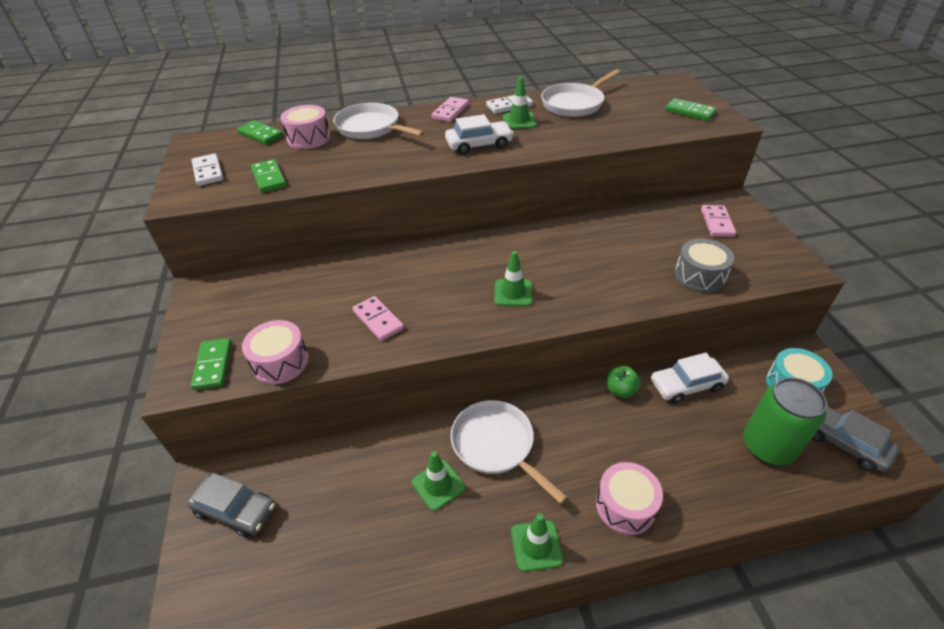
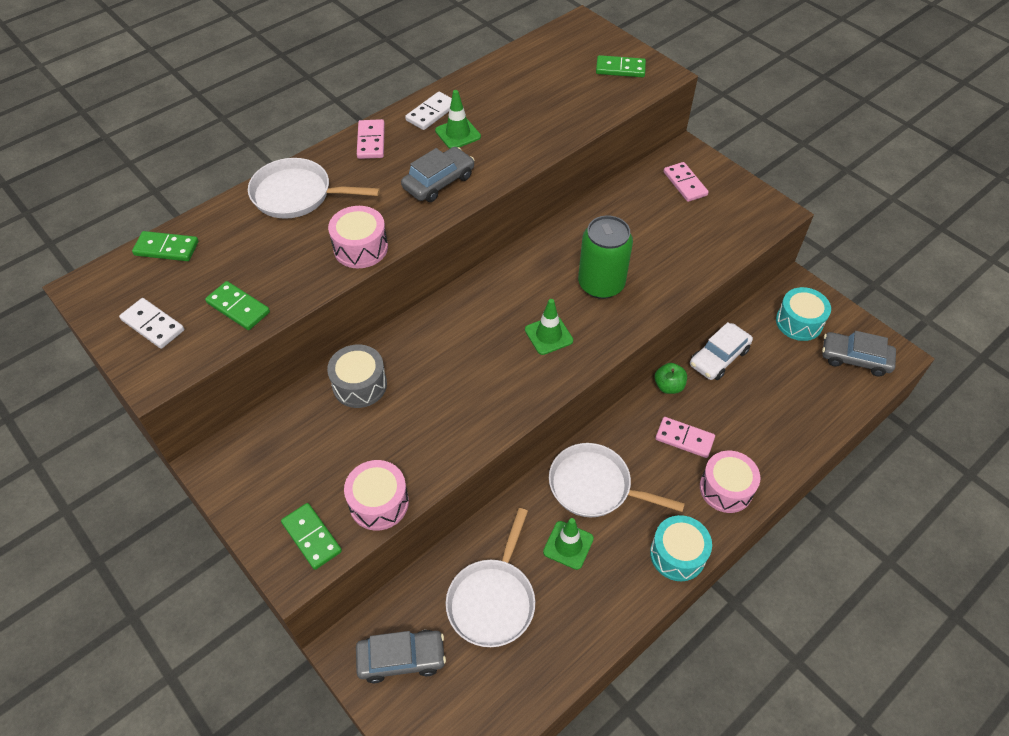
camera: 30 degrees left, 10 degrees up
(309, 138) = (234, 234): pink drum -> pink drum (360, 248)
(378, 320) = (440, 417): pink domino -> pink domino (684, 438)
(479, 145) = (438, 182): white car -> grey car
(536, 545) = (677, 554): green traffic cone -> turquoise drum
(575, 104) = (500, 89): white pan -> white pan (493, 600)
(699, 276) = (700, 252): grey drum -> grey drum (359, 385)
(767, 446) = (804, 387): green can -> green can (601, 284)

